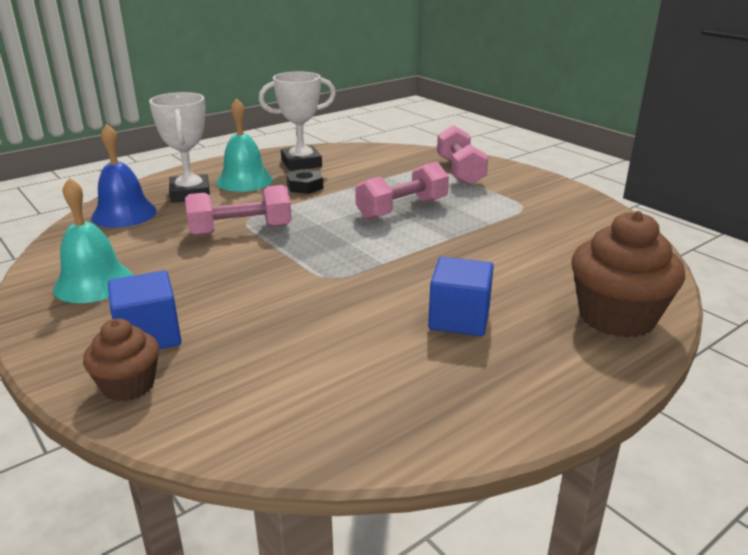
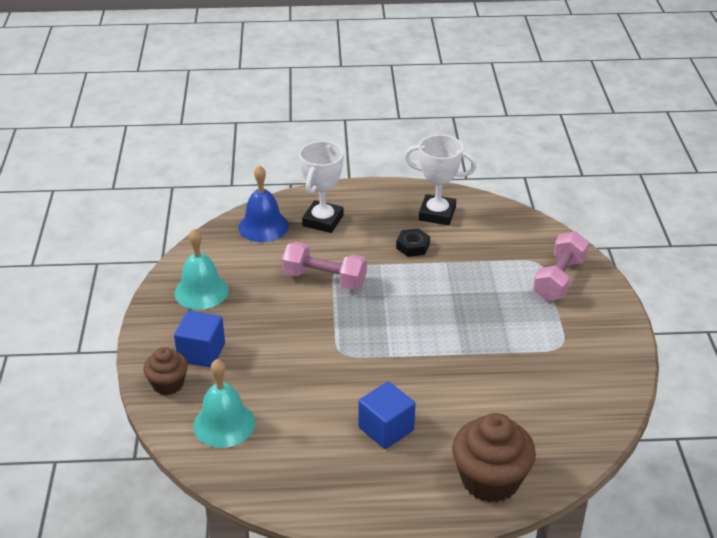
camera: 35 degrees right, 10 degrees up
(244, 180) = (374, 220): turquoise bell -> turquoise bell (224, 424)
(402, 209) = (460, 306): pink dumbbell -> none

